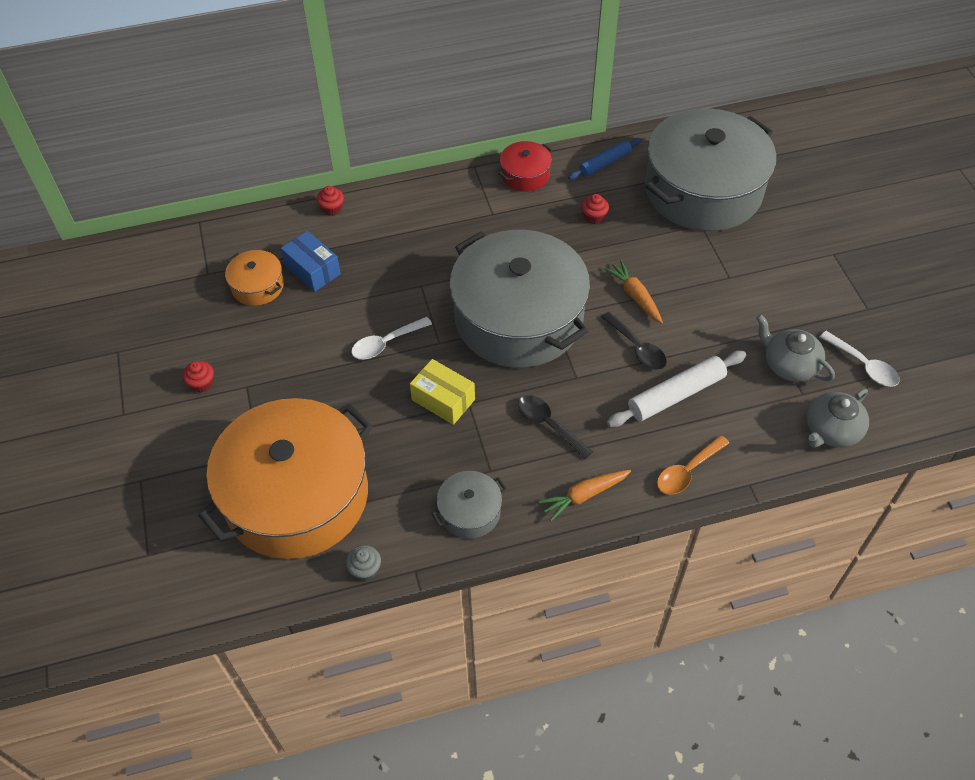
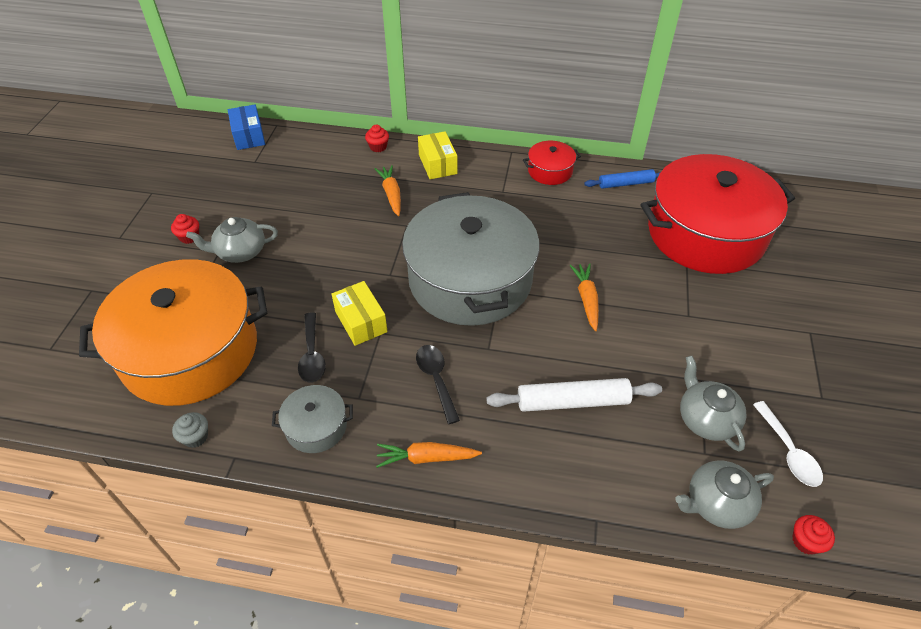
camera: 25 degrees right, 5 degrees down
(257, 286) = (283, 182): orange pot -> none
(270, 378) = (240, 252): none -> grey teapot
(313, 270) = (331, 185): blue box -> blue box (249, 136)
(383, 257) = (391, 194): none -> orange carrot
(386, 343) = (347, 259): white spoon -> none
(408, 207) = (438, 164): none -> yellow box
(594, 217) = (589, 222): red cupcake -> red cupcake (806, 541)
(637, 348) = (561, 344): black spoon -> black spoon (312, 355)
(687, 471) = (540, 479): orange spoon -> none
(703, 190) = (705, 233): grey pot -> red pot

